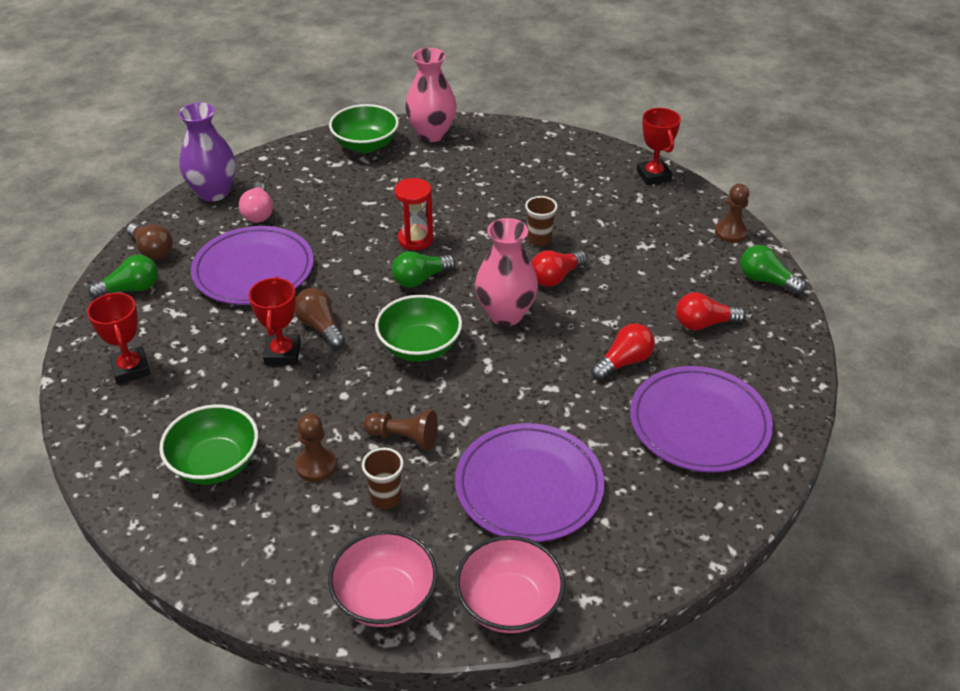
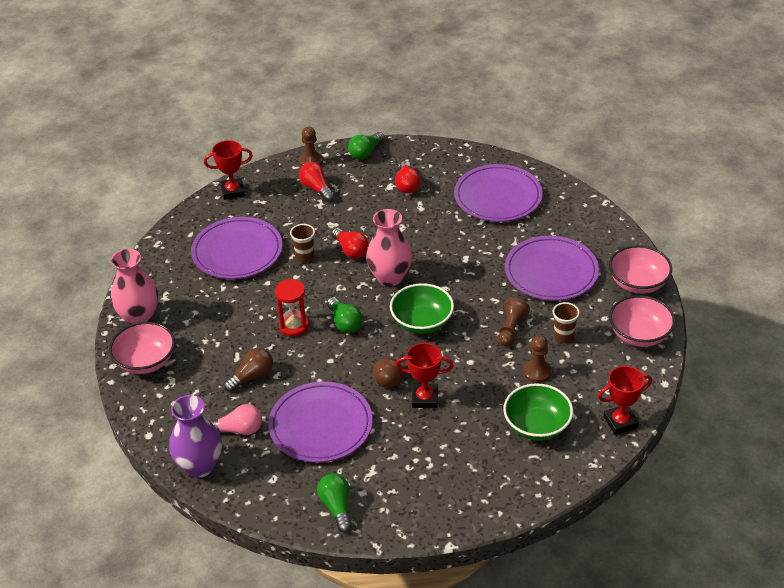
camera: 85 degrees left, 0 degrees up
(131, 369) = (438, 491): red trophy -> red trophy (620, 422)
(152, 250) = (283, 500): brown light bulb -> brown light bulb (252, 377)
(365, 145) = (145, 361): green bowl -> pink bowl
(543, 188) = (237, 252): none -> purple plate
(624, 362) = (442, 223): red light bulb -> red light bulb (316, 188)

